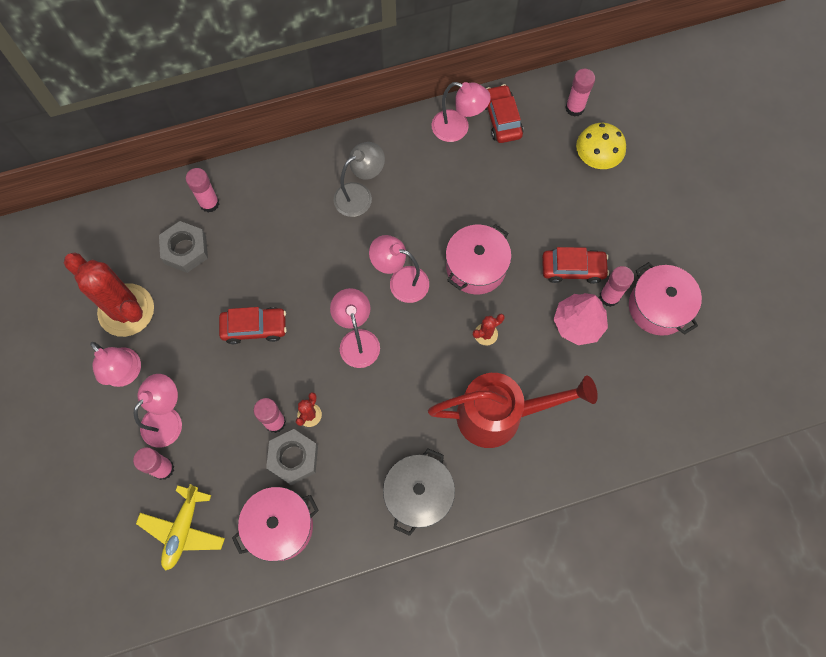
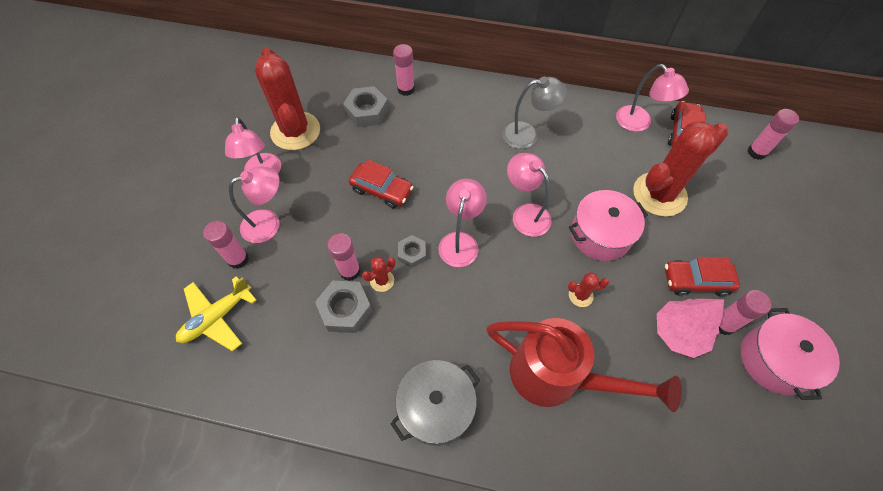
camera: 30 degrees right, 10 degrees down
(280, 526) = (295, 362): pink pot -> none
(321, 375) = (412, 253): none -> grey nut
(508, 198) = (659, 194): none -> red cactus
(573, 269) = (696, 281): red car -> red car turned 150 degrees clockwise
(596, 158) = (761, 200): yellow mushroom -> none

